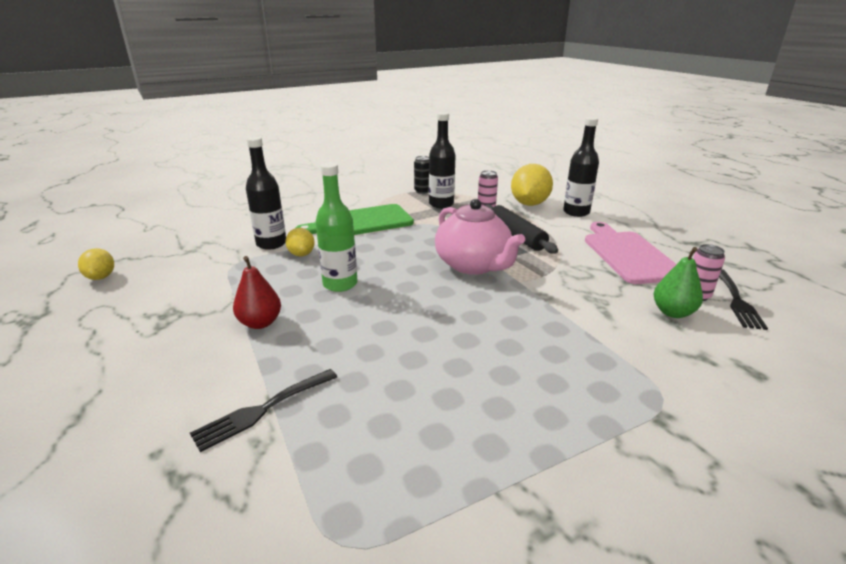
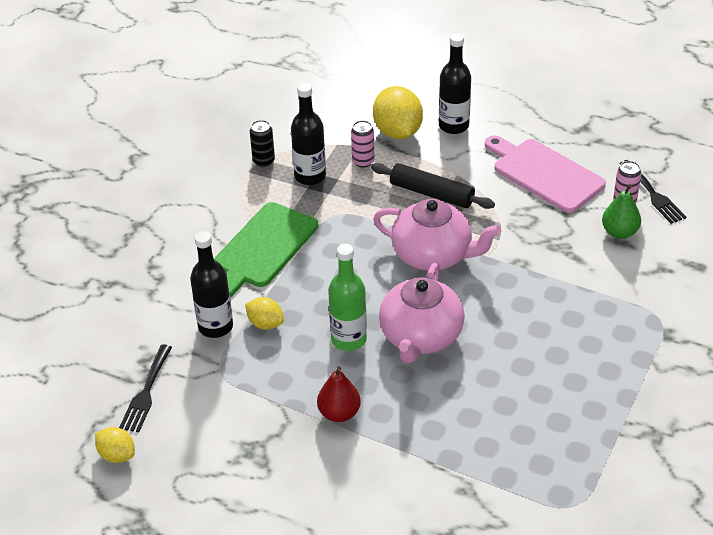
camera: 35 degrees left, 15 degrees up
(262, 410) = (439, 471): black fork -> black fork (146, 392)
(395, 305) = (420, 337): none -> pink teapot

